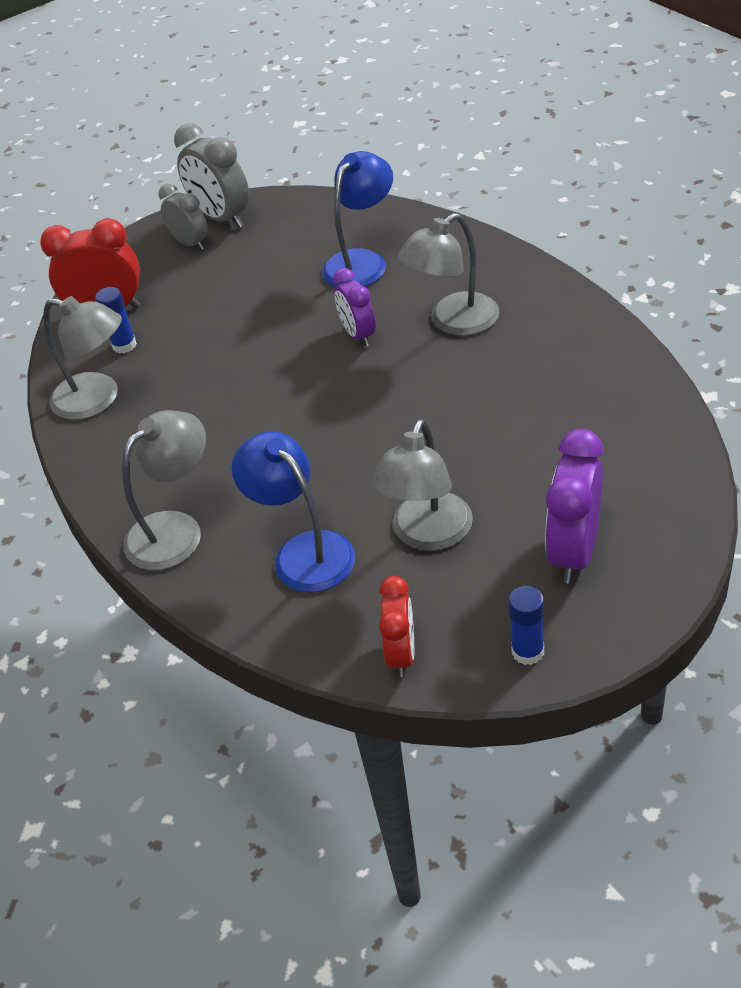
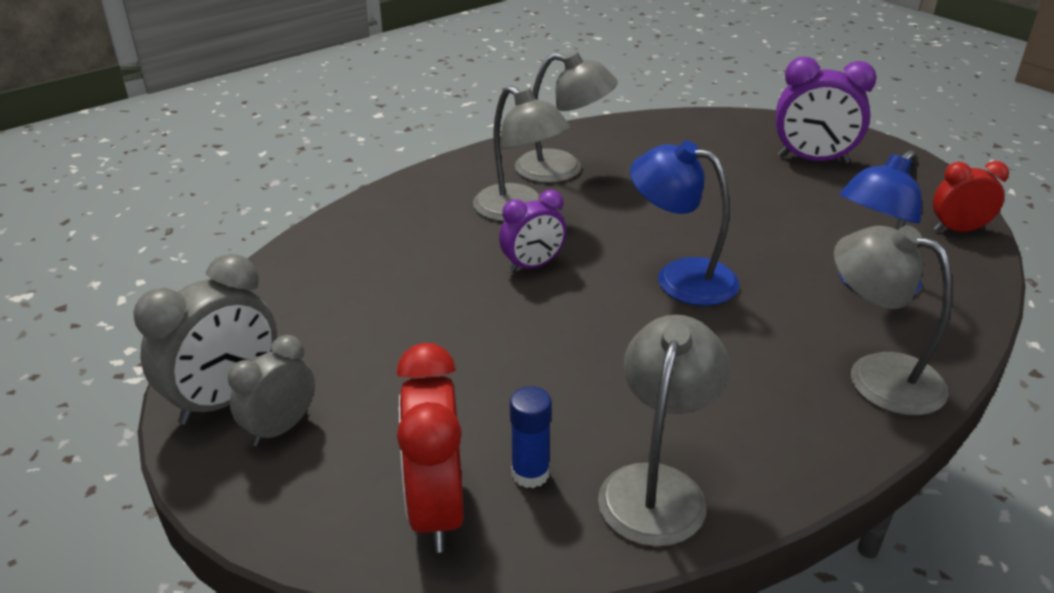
camera: 100 degrees left, 10 degrees down
(362, 262) = (391, 268): blue lamp -> blue lamp (680, 277)
(427, 535) = (820, 220): grey lamp -> grey lamp (562, 169)
(528, 651) = (921, 179): blue glue stick -> none

